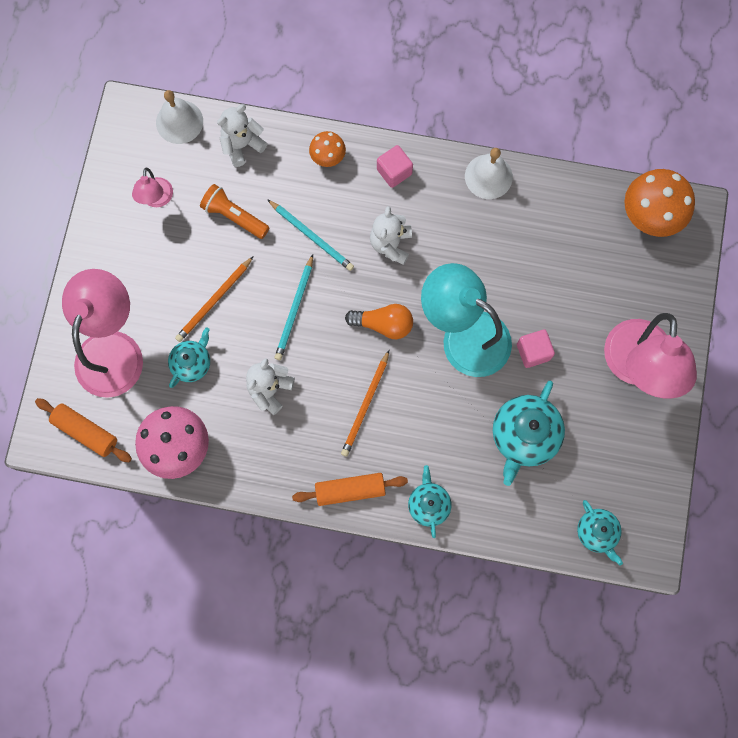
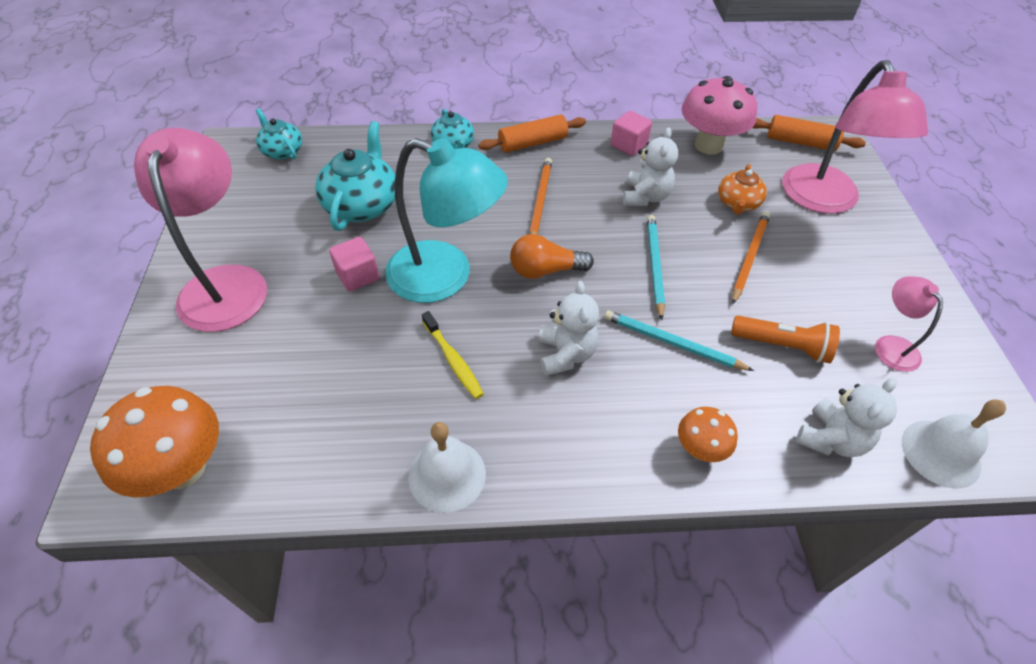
camera: 165 degrees right, 25 degrees down
(192, 363) = (737, 203): turquoise teapot -> orange teapot
(394, 172) = (594, 450): pink cube -> pink cube (628, 145)
(471, 257) = (453, 360): none -> yellow toothbrush

